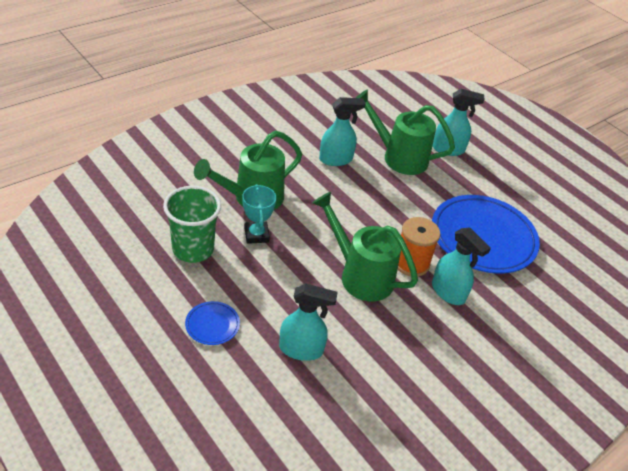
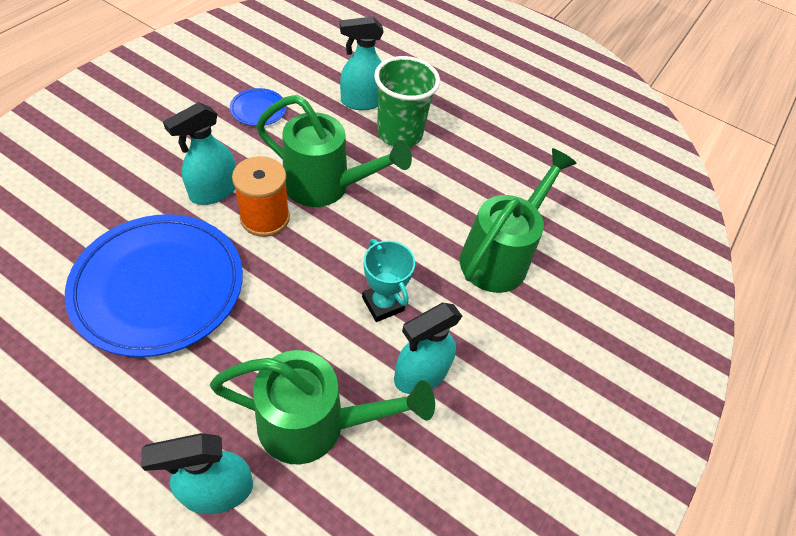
camera: 160 degrees right, 10 degrees up
(193, 249) = (518, 170): green cup -> green cup (399, 134)
(212, 325) = (451, 105): blue plate -> blue plate (258, 110)
(256, 235) = (464, 205): turquoise trophy -> turquoise trophy (383, 304)
(448, 292) = (213, 191): turquoise spray bottle -> turquoise spray bottle turned 75 degrees counterclockwise

